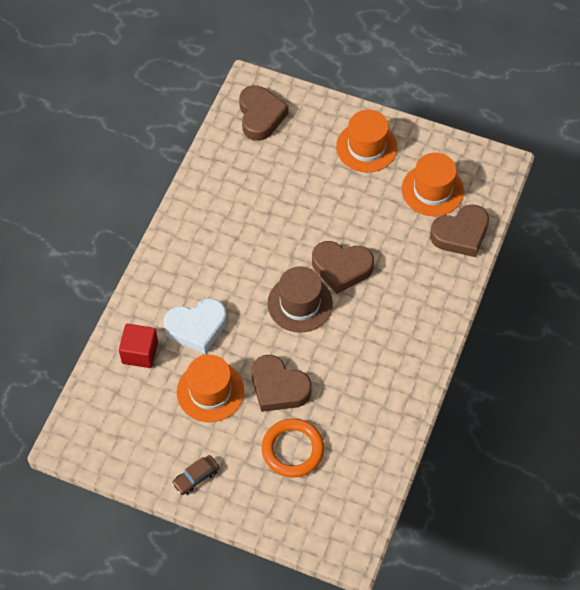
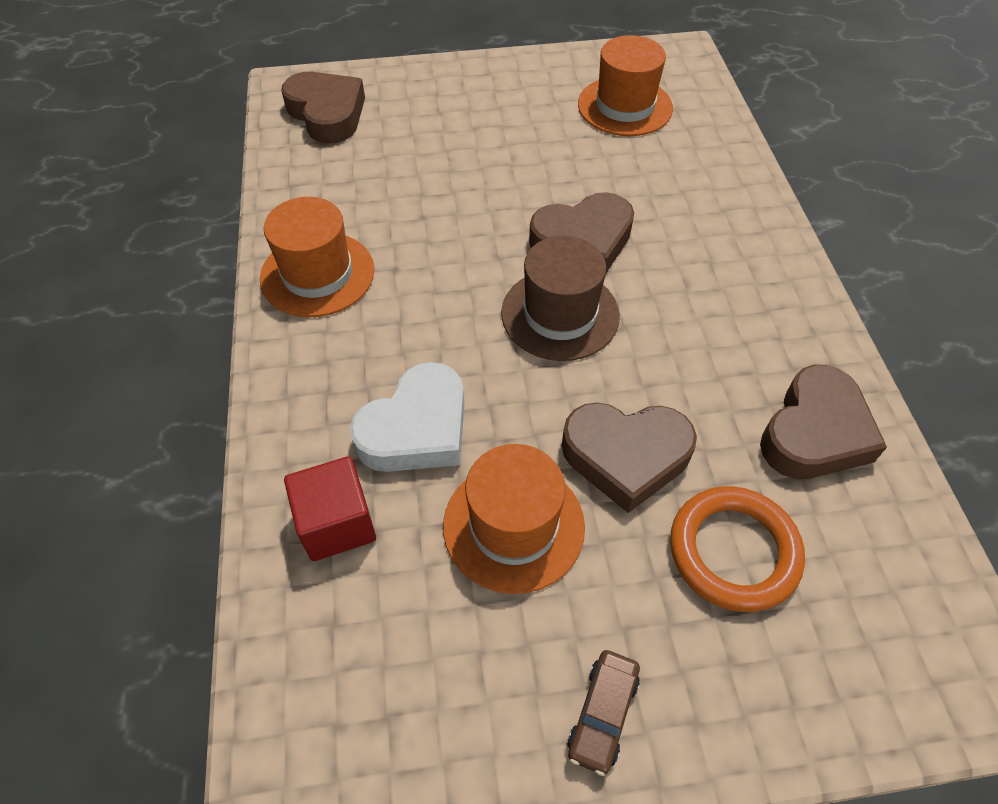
camera: 30 degrees left, 5 degrees down
(366, 147) = (500, 94): orange hat -> orange hat (317, 274)
(460, 234) = (704, 137): brown heart -> brown heart (814, 432)

